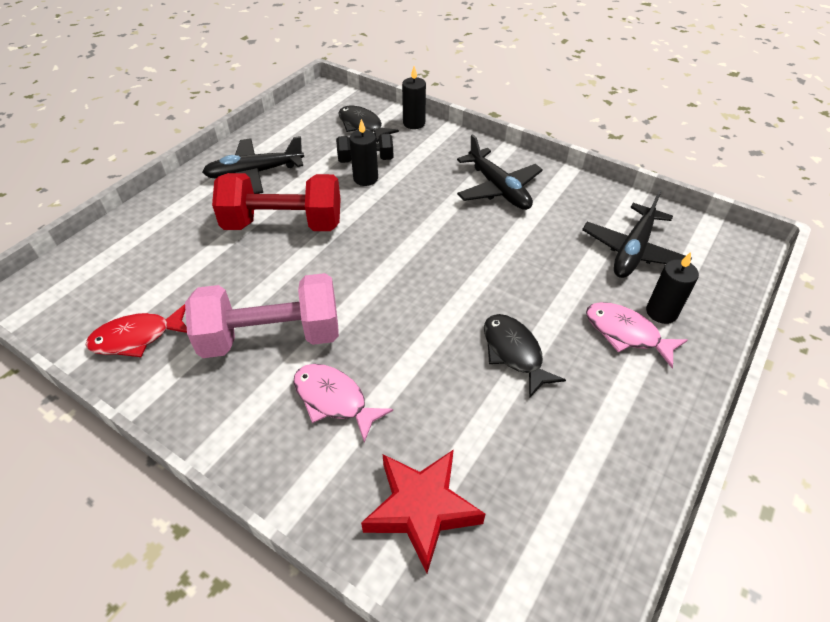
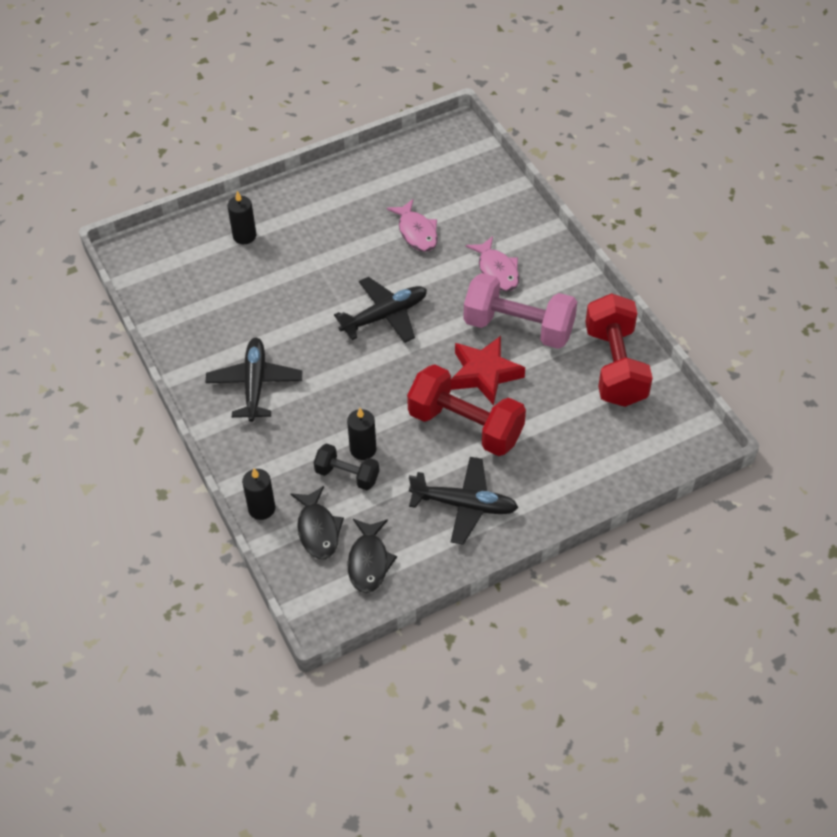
camera: 150 degrees left, 5 degrees up
(137, 337) = (615, 366): red fish -> red dumbbell
(422, 509) = (479, 201): red star -> red star (484, 374)
(514, 353) = (364, 252): black fish -> black fish (369, 562)
(626, 333) = (282, 233): pink fish -> pink fish (416, 232)
(633, 250) = (210, 283): black plane -> black plane (385, 316)

